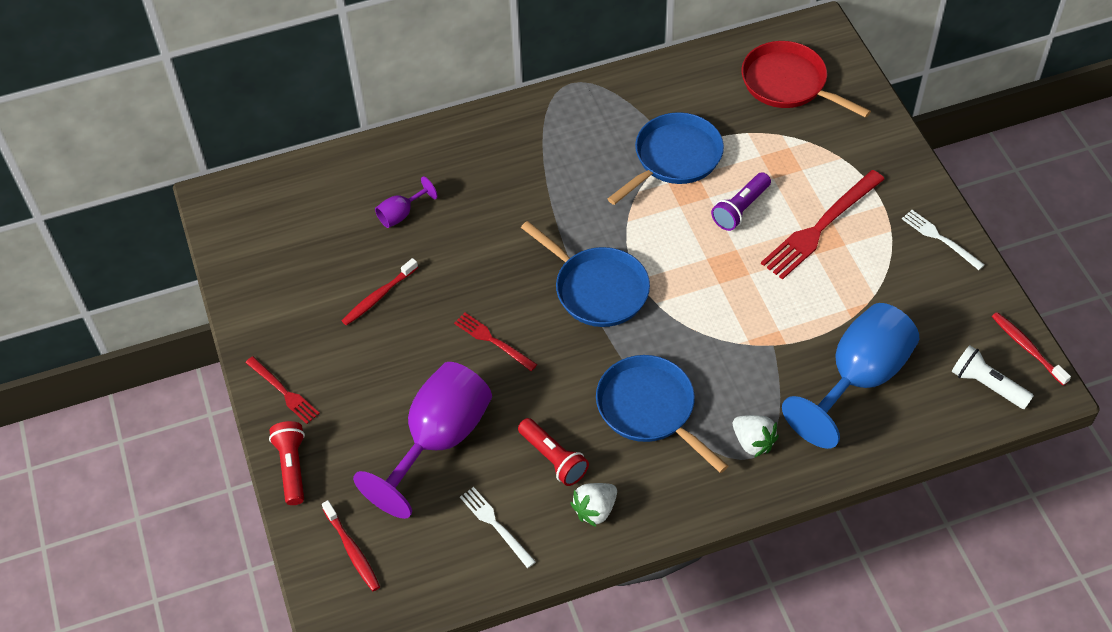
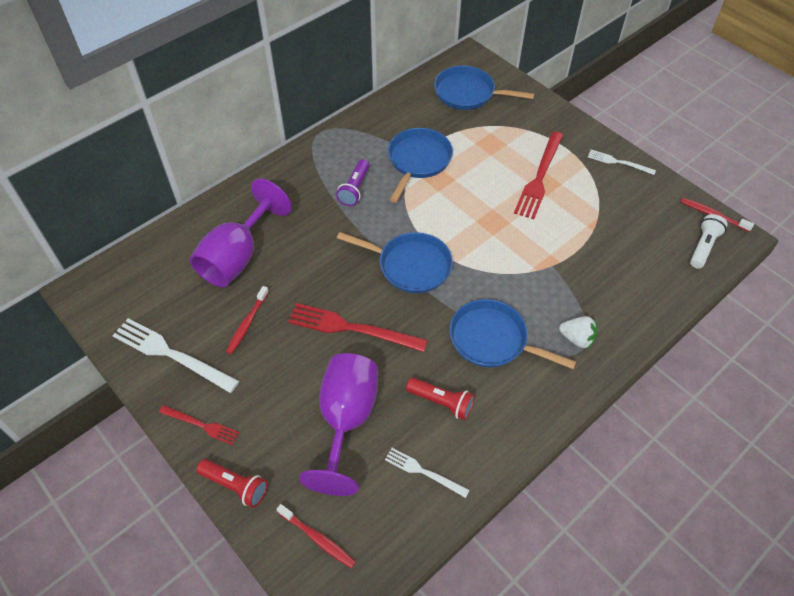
camera: 25 degrees left, 0 degrees up
(283, 304) = (171, 354): none -> white fork
(292, 467) = (235, 486): red flashlight -> red flashlight turned 150 degrees clockwise
(401, 214) = (237, 257): purple goblet -> purple goblet, size x2.28
(493, 341) = (352, 328): red fork -> red fork, size x1.78
(595, 510) = (493, 431): white strawberry -> none
(740, 209) = (480, 181): purple flashlight -> purple flashlight (354, 189)
(788, 83) = (468, 93): red pan -> blue pan
(858, 378) = (621, 270): blue goblet -> none
(987, 385) = (703, 247): white flashlight -> white flashlight turned 105 degrees clockwise

